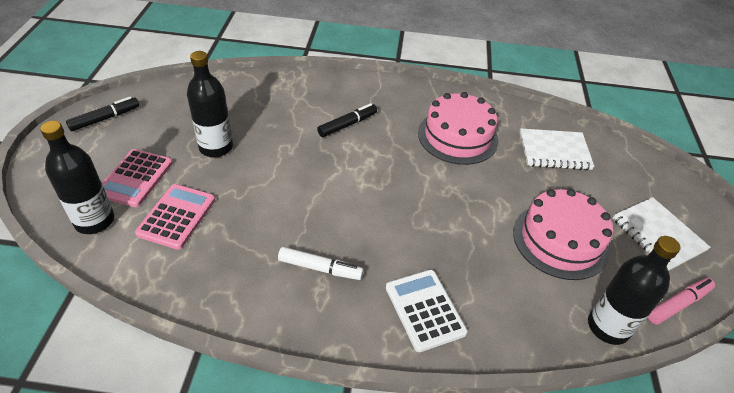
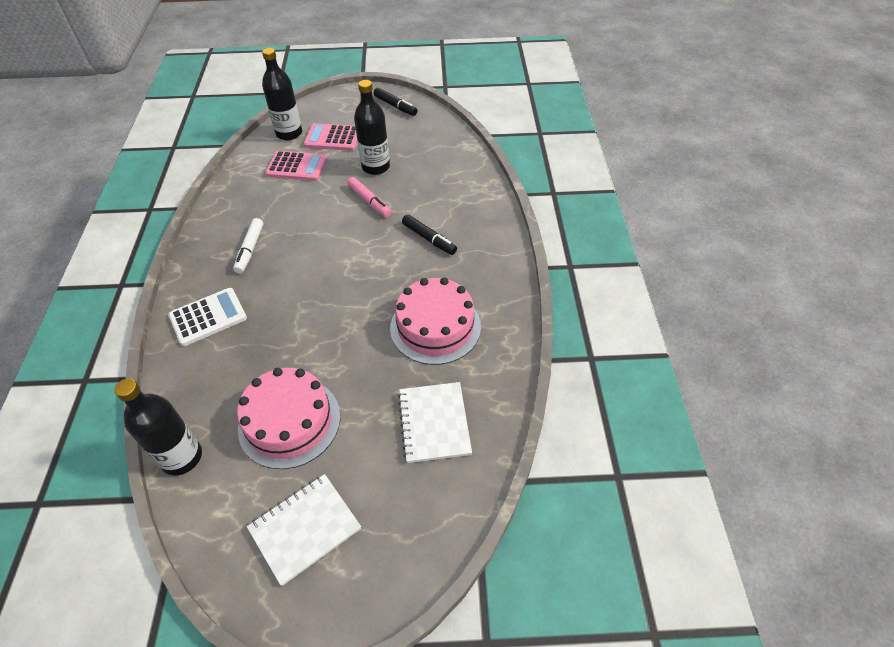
camera: 85 degrees right, 5 degrees up
(678, 304) = (204, 532): pink marker -> pink marker (369, 201)

